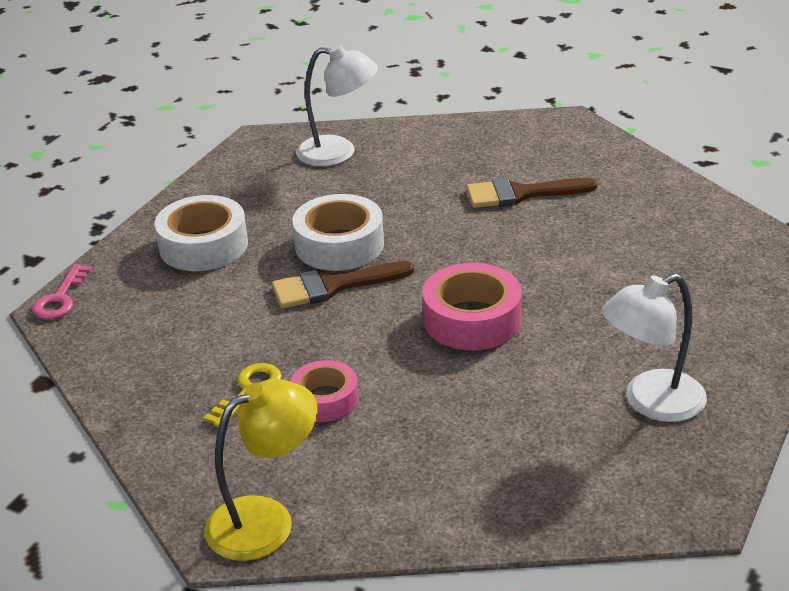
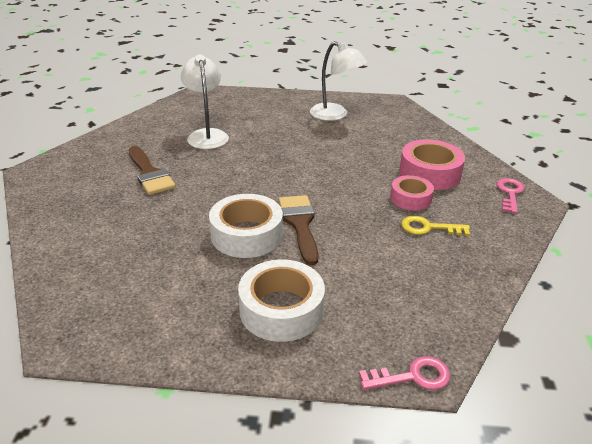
camera: 115 degrees left, 0 degrees up
(266, 520) = (510, 193): yellow lamp -> pink key
(333, 286) = (300, 224): brown brush -> brown brush turned 150 degrees counterclockwise
(338, 152) = (92, 275): white lamp -> white lamp (207, 135)
(472, 319) = (303, 167): pink tape -> pink tape (429, 173)

